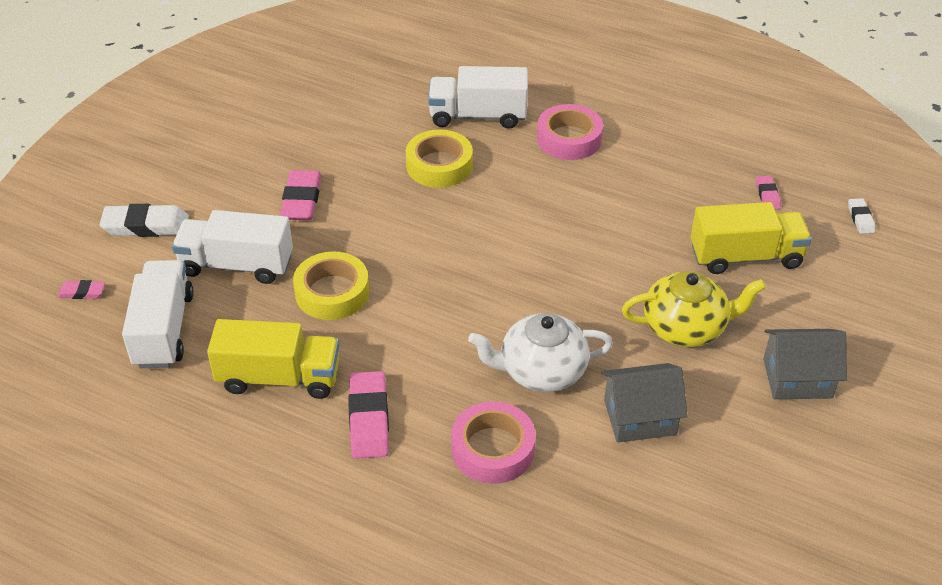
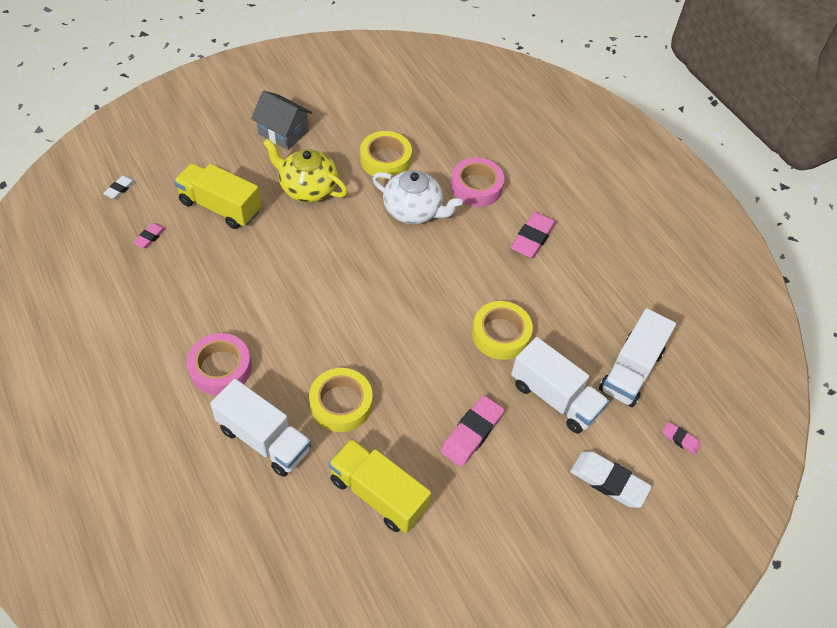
camera: 150 degrees left, 10 degrees up
(279, 378) = (570, 292): yellow truck -> yellow truck (378, 494)
(640, 417) = (385, 160): grey house -> yellow tape

